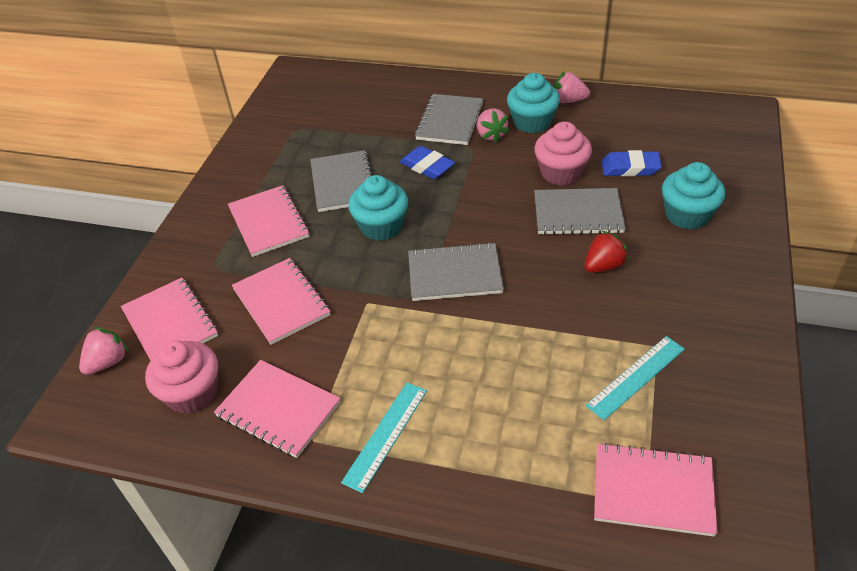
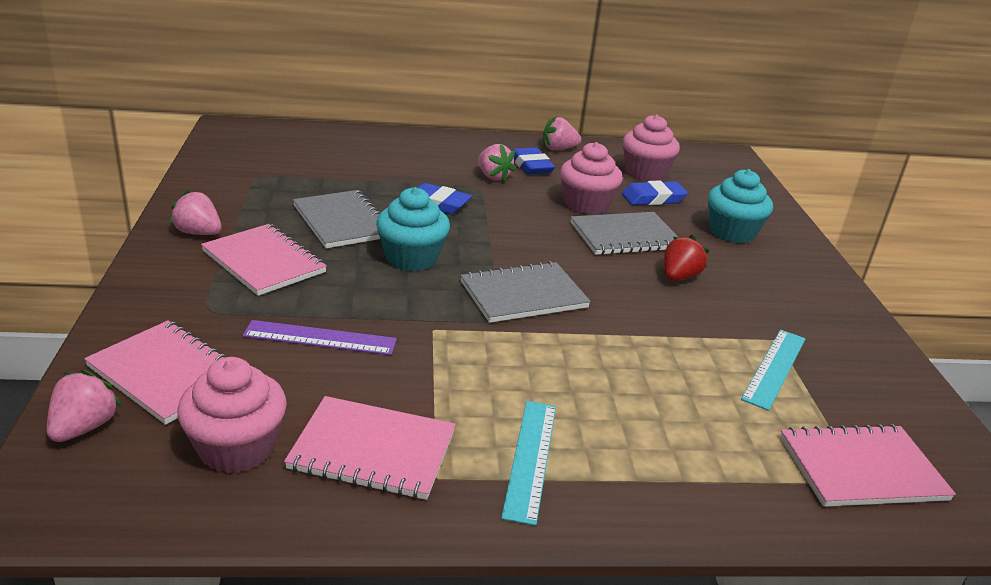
camera: 25 degrees left, 15 degrees down
(233, 189) = (198, 233): none -> pink strawberry
(281, 302) = (320, 338): pink notebook -> purple ruler
(449, 121) = (440, 166): grey notebook -> none
(532, 122) = (531, 166): turquoise cupcake -> blue eraser
(640, 133) = (645, 172): none -> pink cupcake

